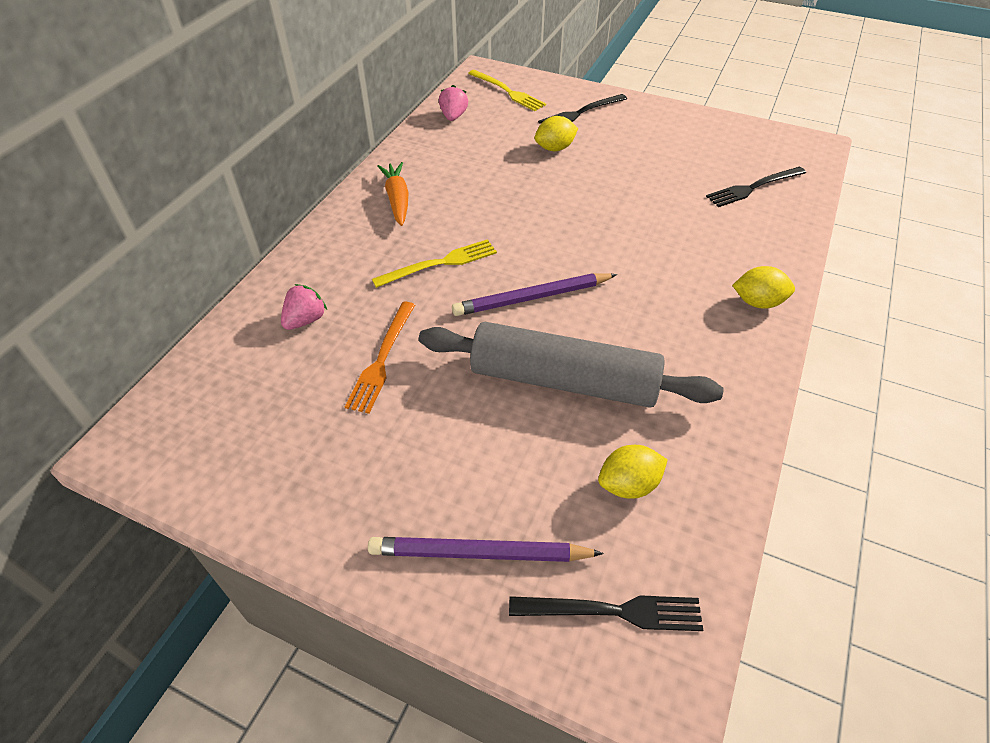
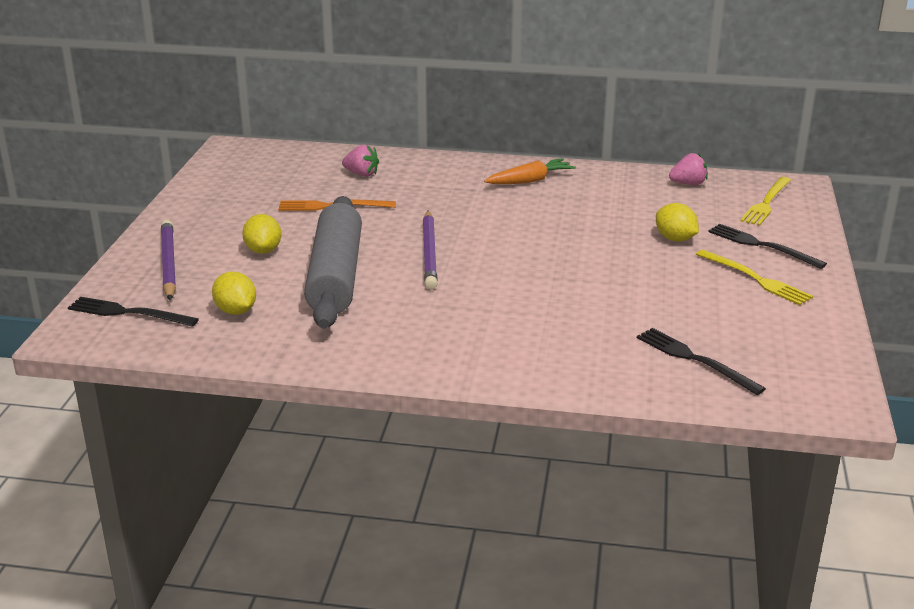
camera: 75 degrees right, 20 degrees down
(440, 263) = (453, 210): yellow fork -> yellow fork (755, 279)
(532, 298) = (429, 253): purple pencil -> purple pencil turned 150 degrees counterclockwise
(612, 611) = (128, 313): black fork -> black fork turned 120 degrees clockwise
(757, 302) = (482, 365): yellow lemon -> yellow lemon (263, 250)

